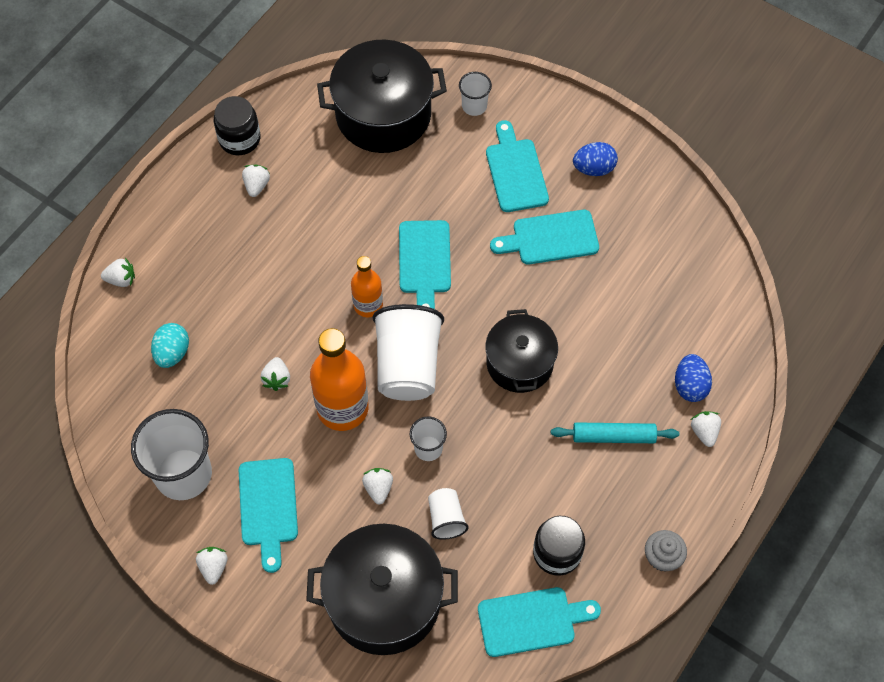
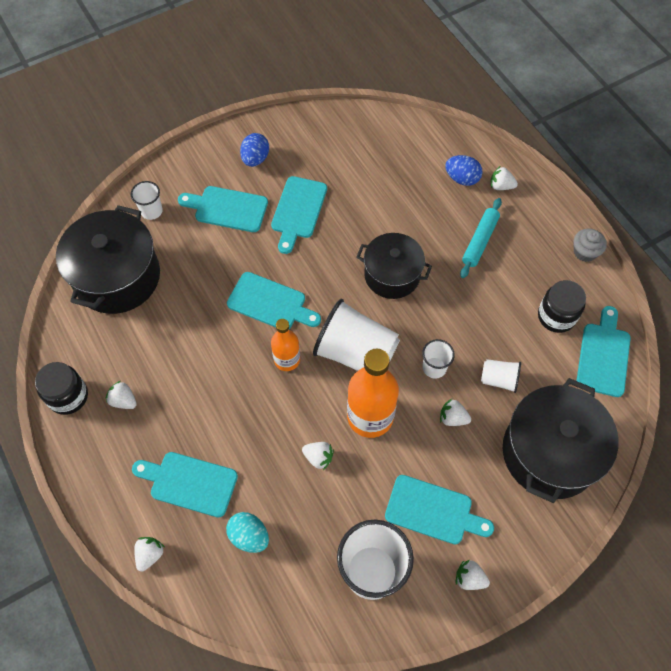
camera: 65 degrees left, 0 degrees up
(201, 279) = (189, 483): none -> turquoise cutting board

